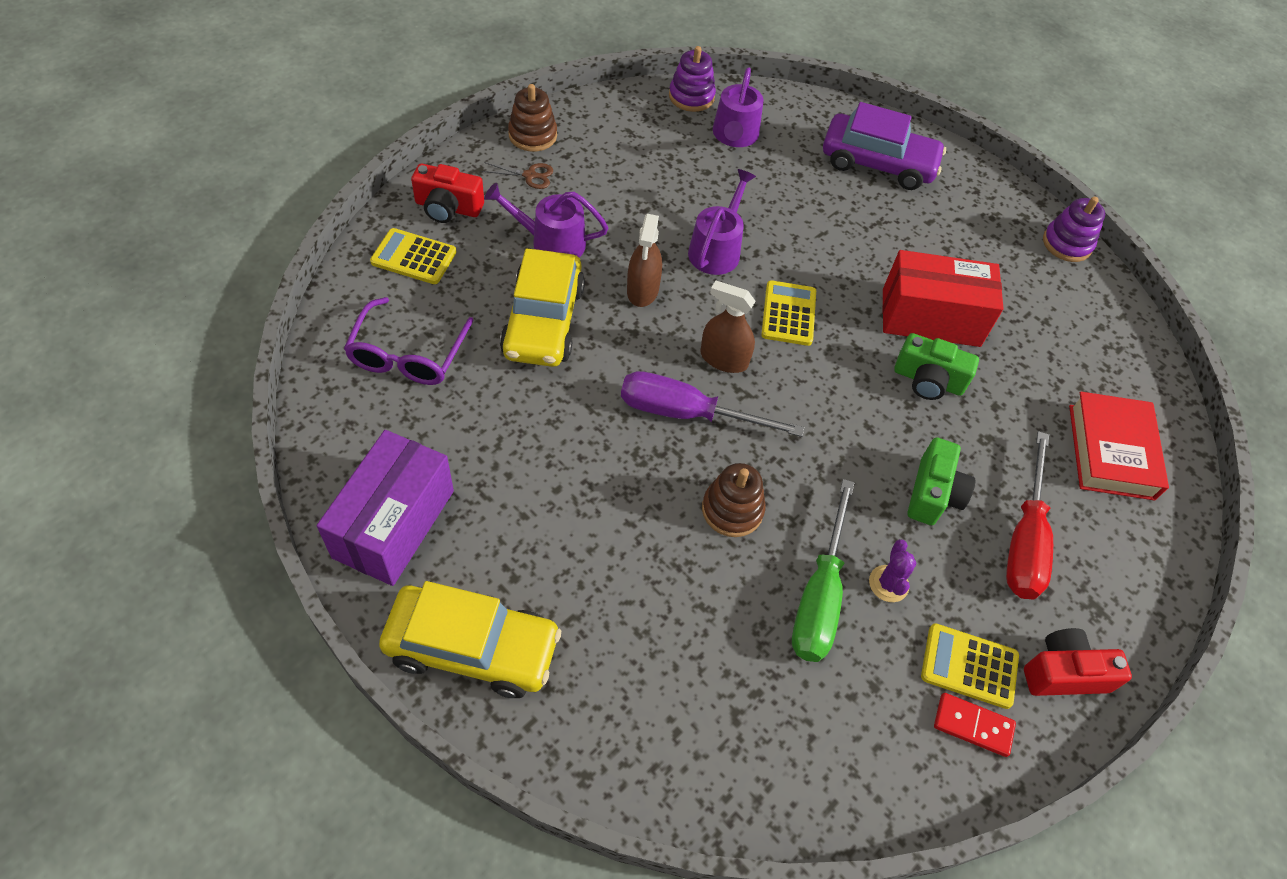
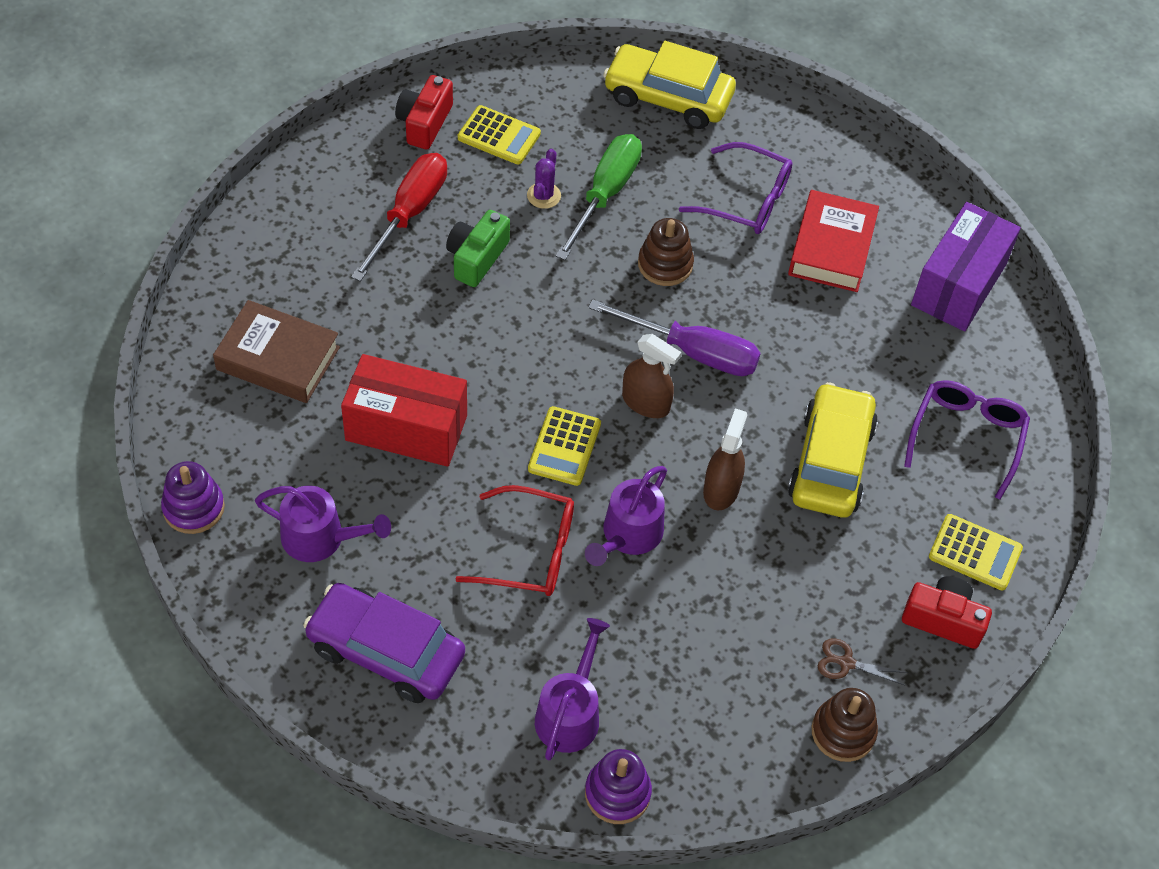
camera: 170 degrees left, 0 degrees up
(472, 647) = (887, 192): yellow car -> yellow car (668, 97)
(551, 242) = (821, 561): purple watering can -> purple watering can (320, 538)
(650, 610) = (746, 200): none -> purple glasses
(793, 232) = (530, 551): none -> red glasses
(928, 380) = (438, 360): green camera -> none
(973, 725) = (512, 102): red domino -> none
(1063, 673) = (424, 123): red camera -> red camera turned 105 degrees clockwise
(1070, 368) = (278, 358): none -> brown book
(1111, 451) = (284, 275): red book -> red book (832, 248)

